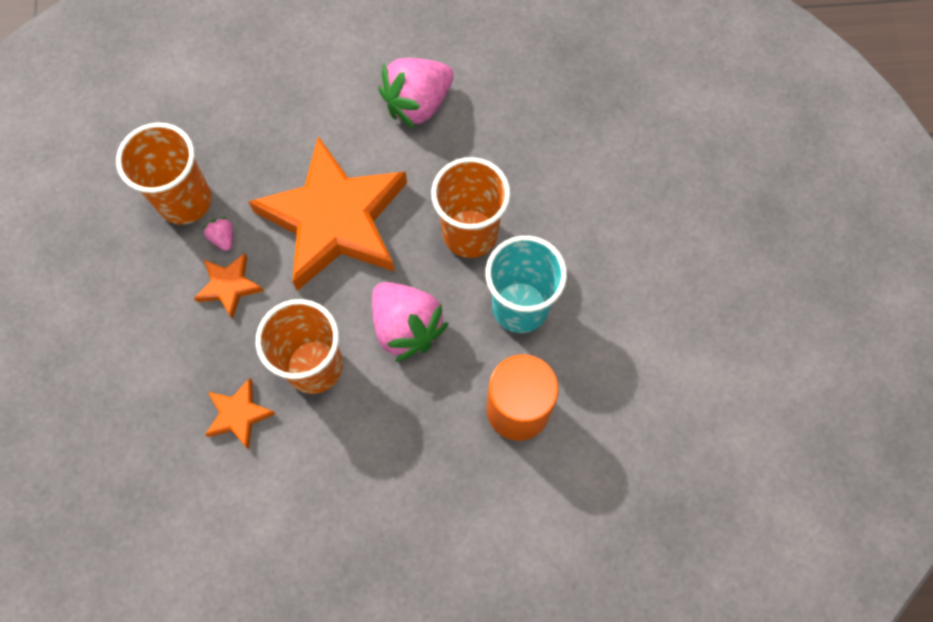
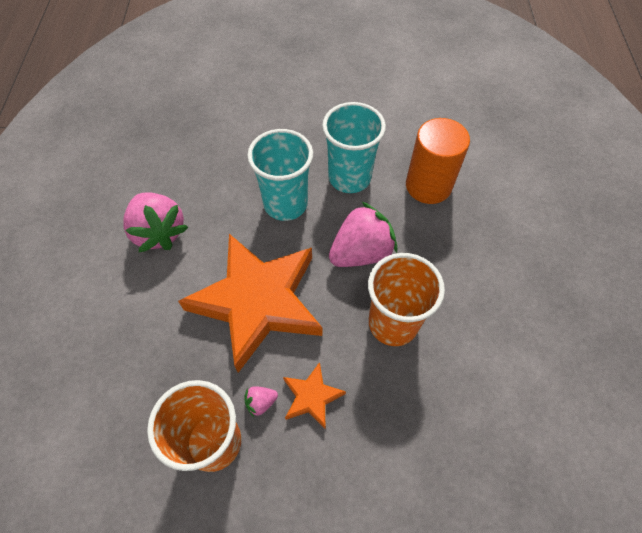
camera: 85 degrees left, 10 degrees down
(239, 415) = (437, 389): orange star -> none
(470, 233) = (285, 204): orange cup -> turquoise cup

